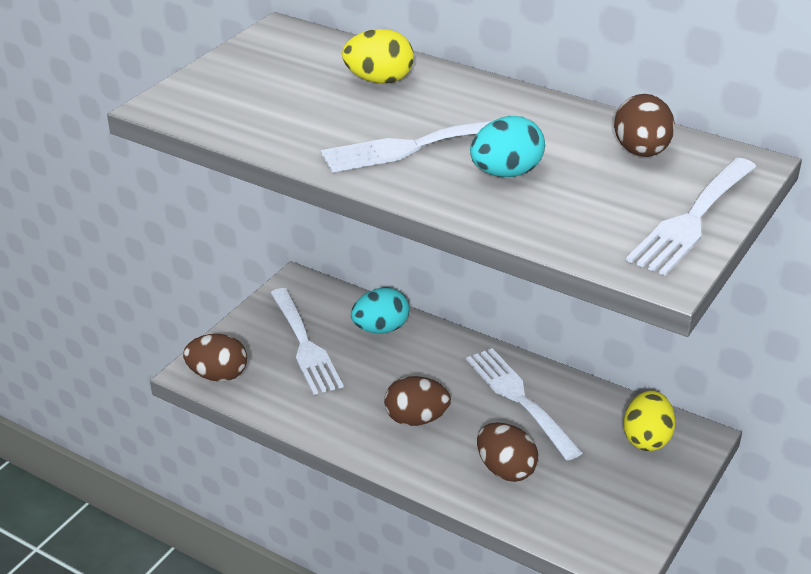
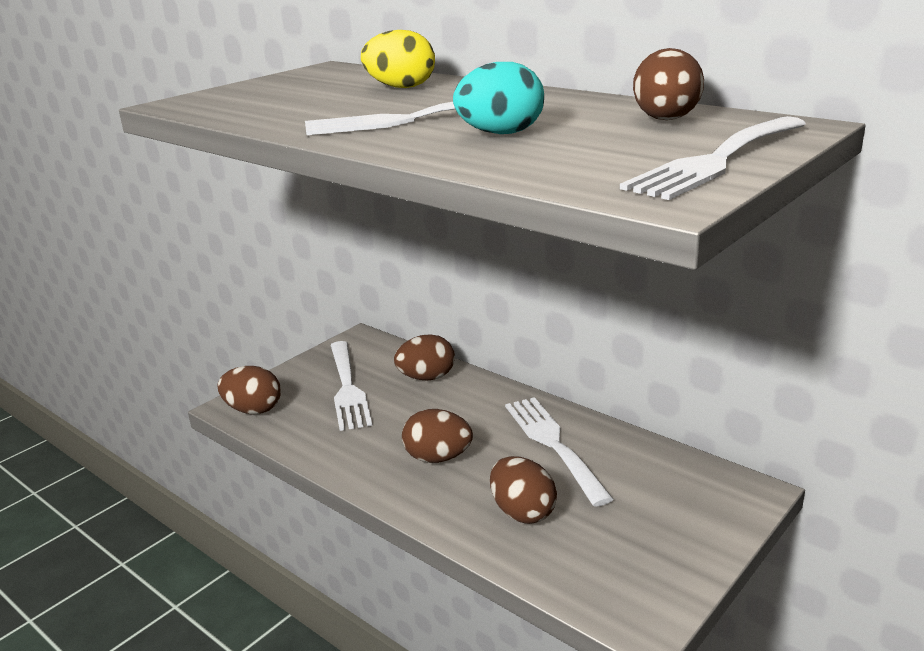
camera: 10 degrees right, 10 degrees down
(380, 329) = (426, 377): turquoise egg -> brown egg
(646, 439) = (690, 490): yellow egg -> none

